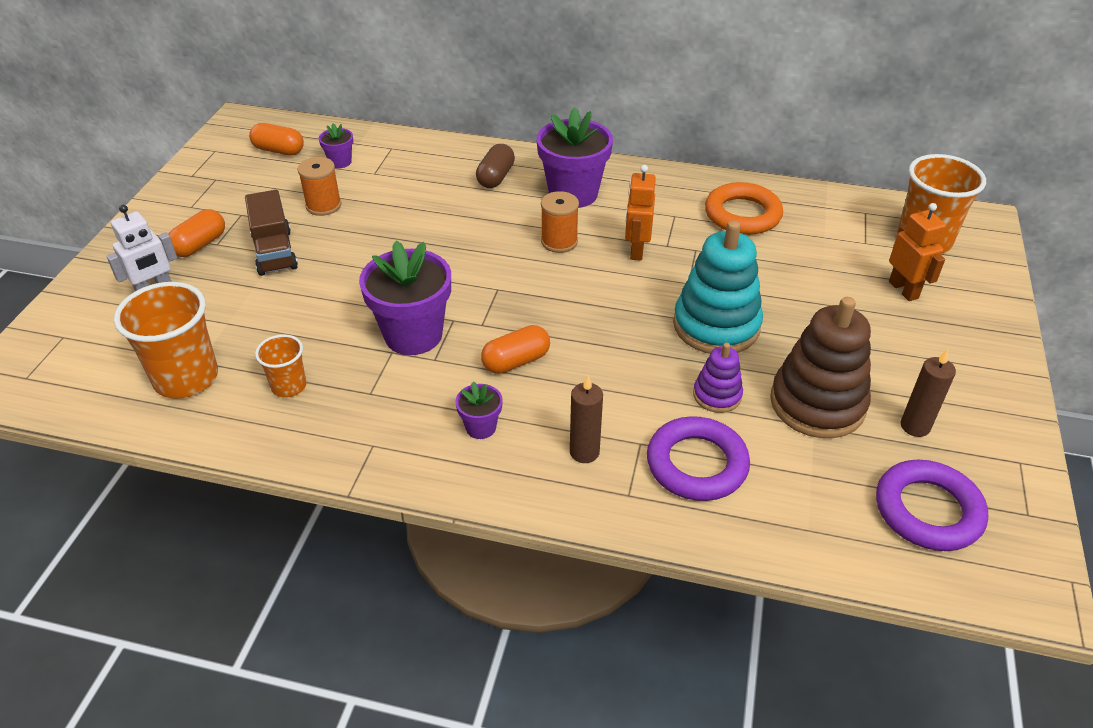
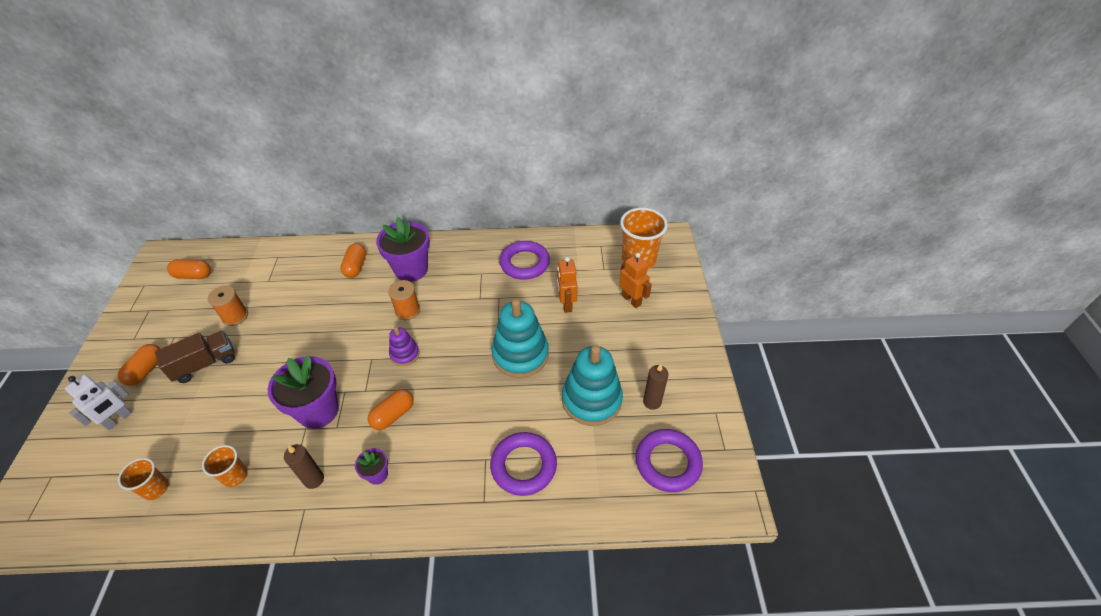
camera: 15 degrees left, 5 degrees up
(186, 378) = (156, 488): orange cup -> orange cup, size x0.55
(274, 252) = (205, 364): brown truck -> brown truck turned 90 degrees counterclockwise
(340, 162) = (241, 276): purple flower pot -> none
(495, 177) = (356, 267): brown capsule -> orange capsule
(584, 452) = (450, 476): brown candle -> brown candle (314, 479)
(636, 250) = (460, 306): orange robot -> orange robot (566, 304)
(717, 395) = (529, 409): purple stacking toy -> purple stacking toy (405, 354)
(742, 214) = (524, 263): orange ring -> purple ring
(817, 404) = (591, 400): brown stacking toy -> turquoise stacking toy

